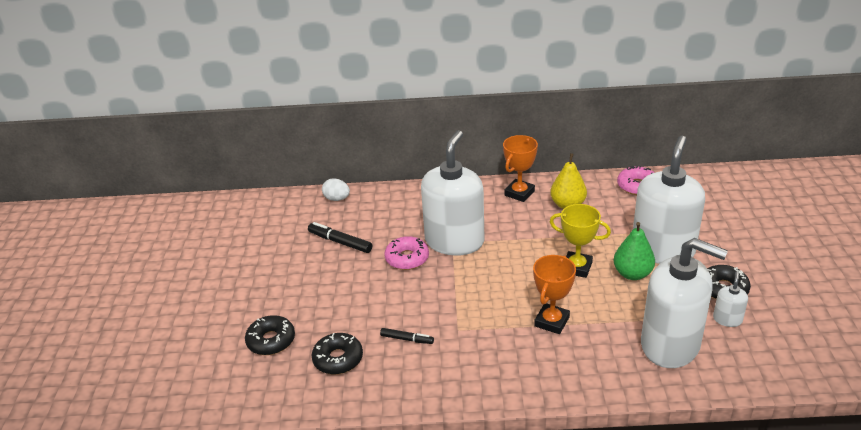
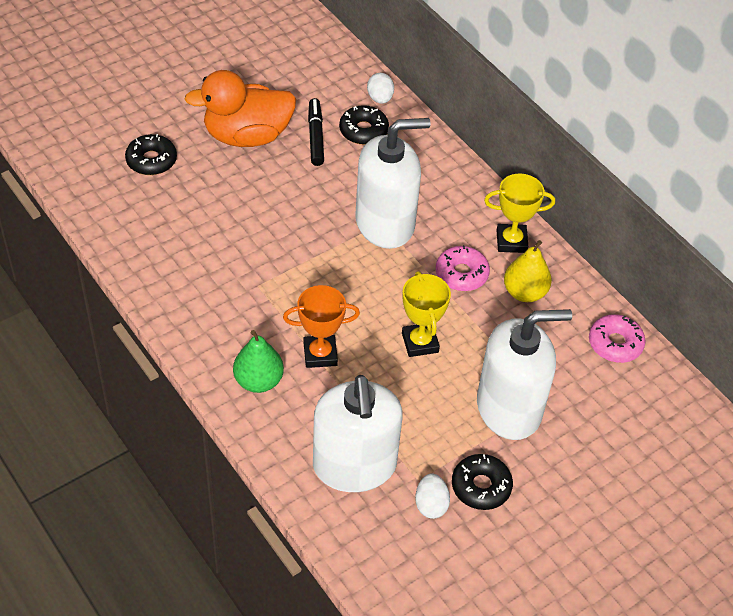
camera: 50 degrees right, 15 degrees up
(302, 276) = (247, 136): none -> orange duck
(338, 359) = (161, 218): black donut -> black donut (363, 131)
(407, 258) = (330, 199): pink donut -> pink donut (461, 274)
(407, 339) = (218, 254): black marker -> none
(519, 193) = (511, 241): orange trophy -> yellow trophy
(632, 274) = (445, 395): green pear -> green pear (258, 381)
(727, 319) = (431, 505): white soap dispenser -> white egg

